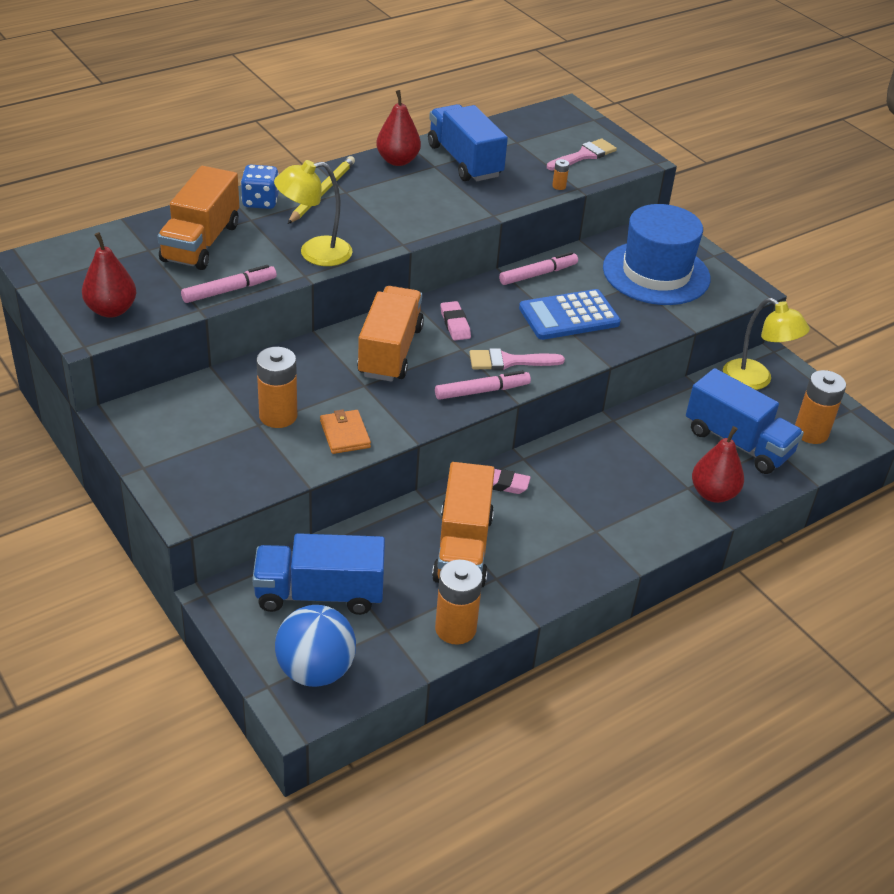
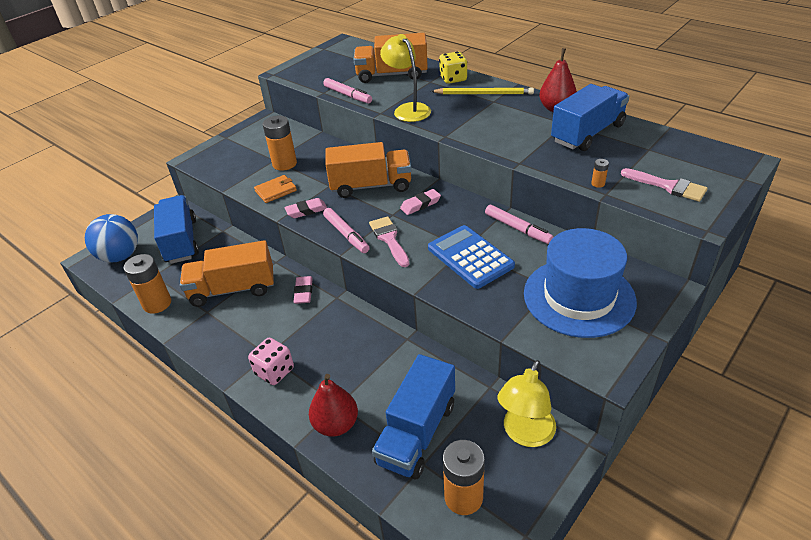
camera: 80 degrees right, 0 degrees up
(111, 310) = (308, 71): red pear -> none
(260, 202) = (453, 79): blue dice -> yellow dice
(411, 414) = (306, 211): none -> pink eraser
(625, 528) = (274, 371): none -> pink dice

